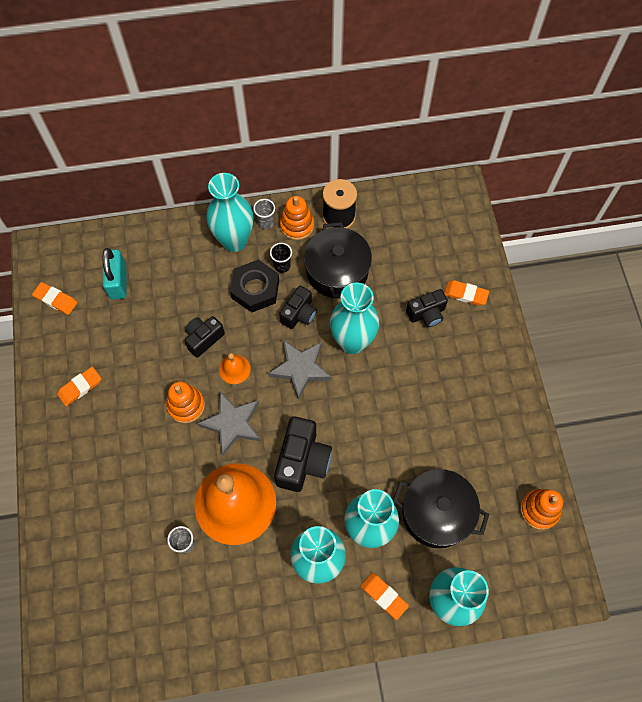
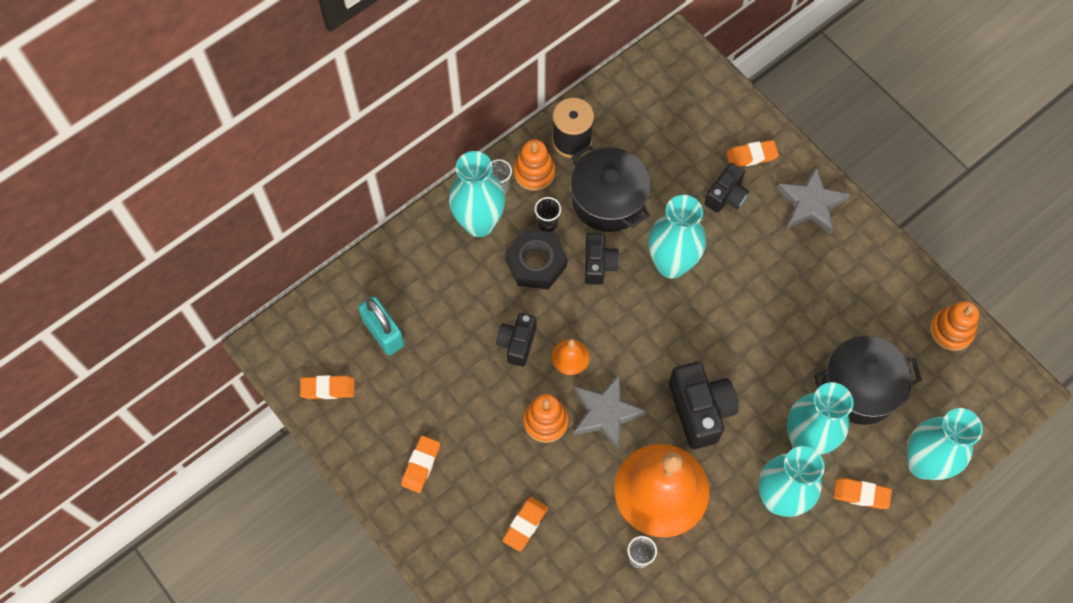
camera: 30 degrees left, 0 degrees up
(121, 471) = (525, 525): none -> orange eraser
(300, 369) = (637, 320): grey star -> grey star (811, 204)

